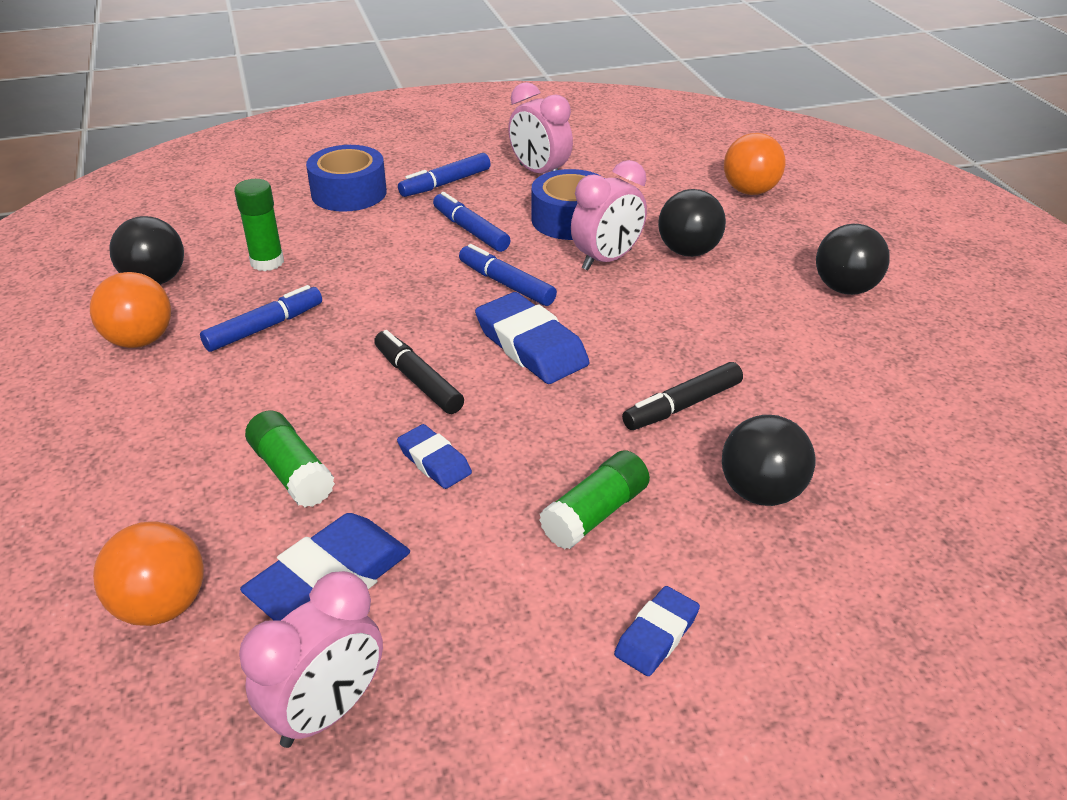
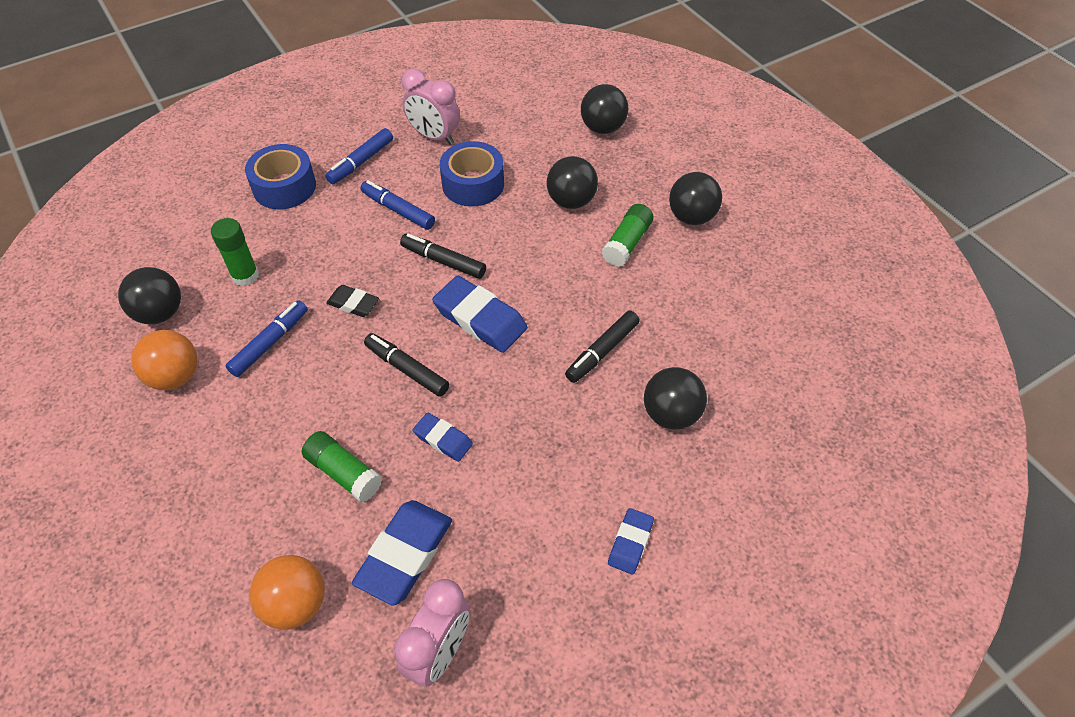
camera: 15 degrees left, 15 degrees up
(380, 306) = (353, 303): none -> black eraser
(506, 284) = (443, 261): blue marker -> black marker
(595, 514) = (567, 458): green glue stick -> green glue stick (627, 243)
(607, 260) = (512, 221): pink clock -> none
(750, 191) = (602, 128): orange ball -> black ball

